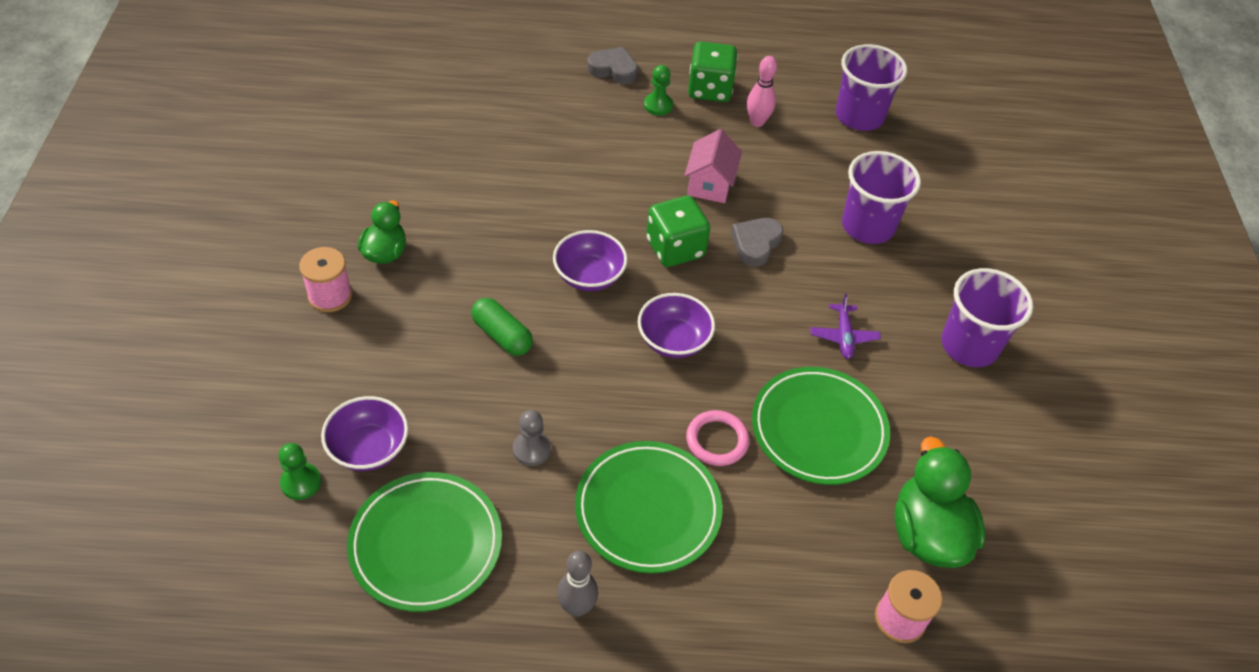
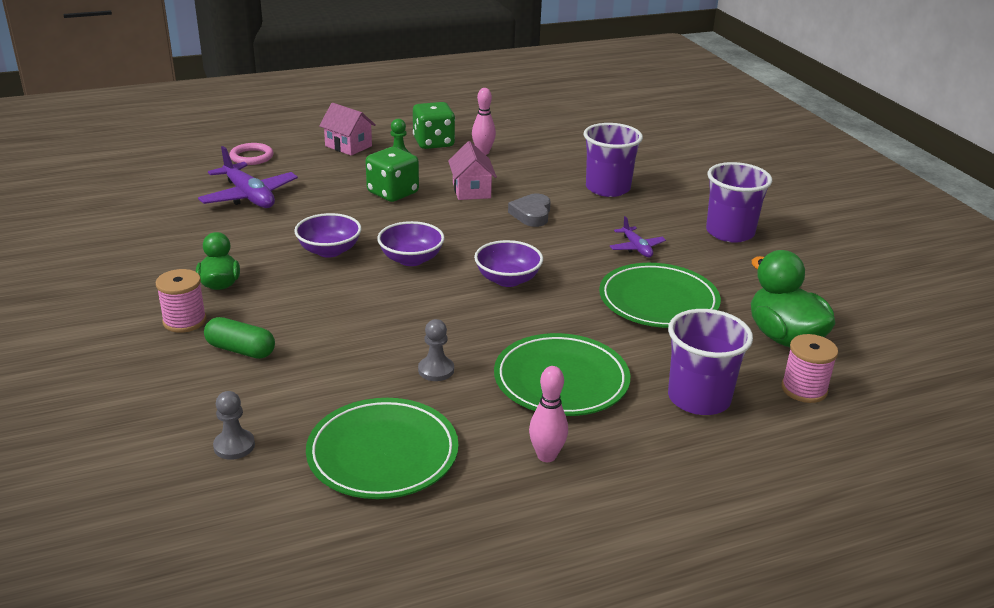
camera: 20 degrees left, 20 degrees down
(301, 482) = (234, 446): green pawn -> grey pawn
(369, 448) = (286, 407): purple bowl -> purple bowl (329, 251)
(472, 124) = (249, 196): none -> purple plane
(502, 335) = (361, 309): green capsule -> green capsule (240, 350)
(577, 607) = (546, 456): grey bowling pin -> pink bowling pin
(613, 69) = (348, 146): grey heart -> pink house
(675, 248) = (470, 230): green dice -> green dice (393, 193)
(717, 440) = (585, 326): pink ring -> pink ring (251, 157)
(859, 116) = (557, 136): purple cup -> purple cup (699, 398)

